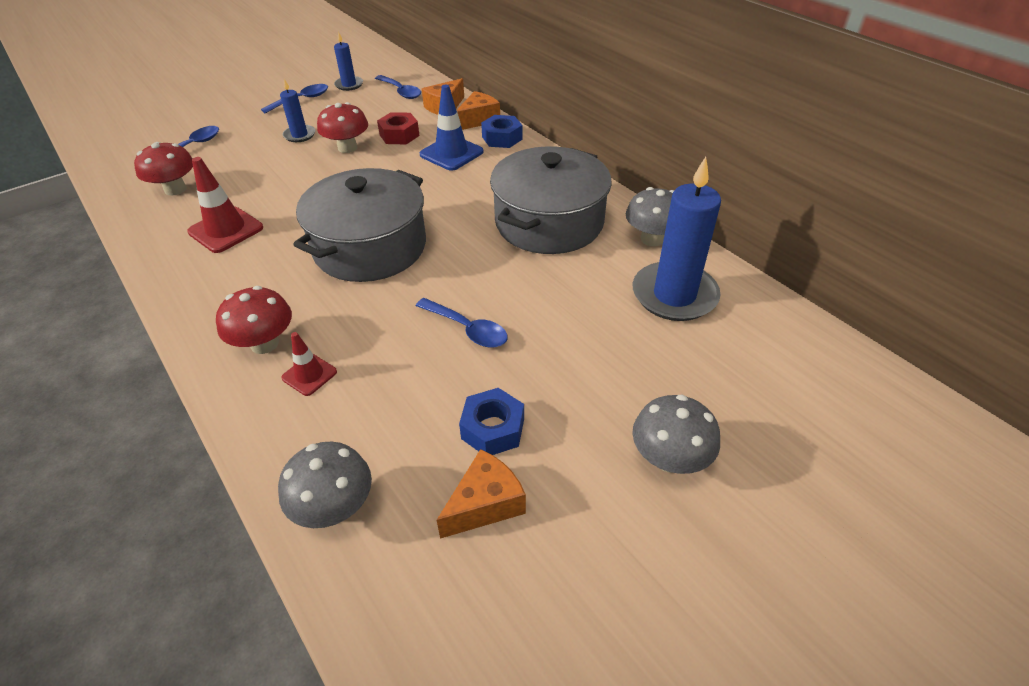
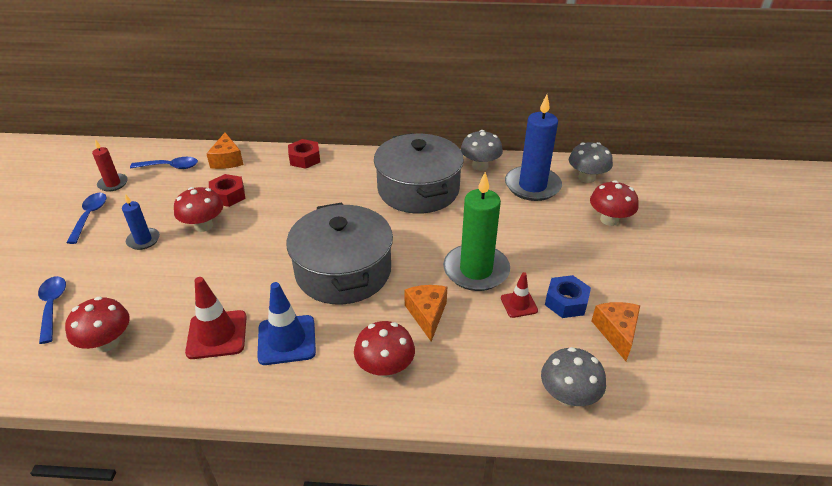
camera: 50 degrees left, 5 degrees down
(309, 375) = (442, 358): red traffic cone -> red traffic cone (519, 304)
(349, 85) = (113, 184): blue candle -> red candle
(451, 153) = (289, 186): blue traffic cone -> blue traffic cone (286, 340)
(467, 329) = (476, 270): blue spoon -> green candle
(478, 120) = (267, 156): orange cheese -> orange cheese (427, 314)
(502, 138) = (304, 159): blue nut -> red nut
(669, 458) = (640, 254): grey mushroom -> grey mushroom (586, 178)
(702, 394) = (609, 220): none -> red mushroom

